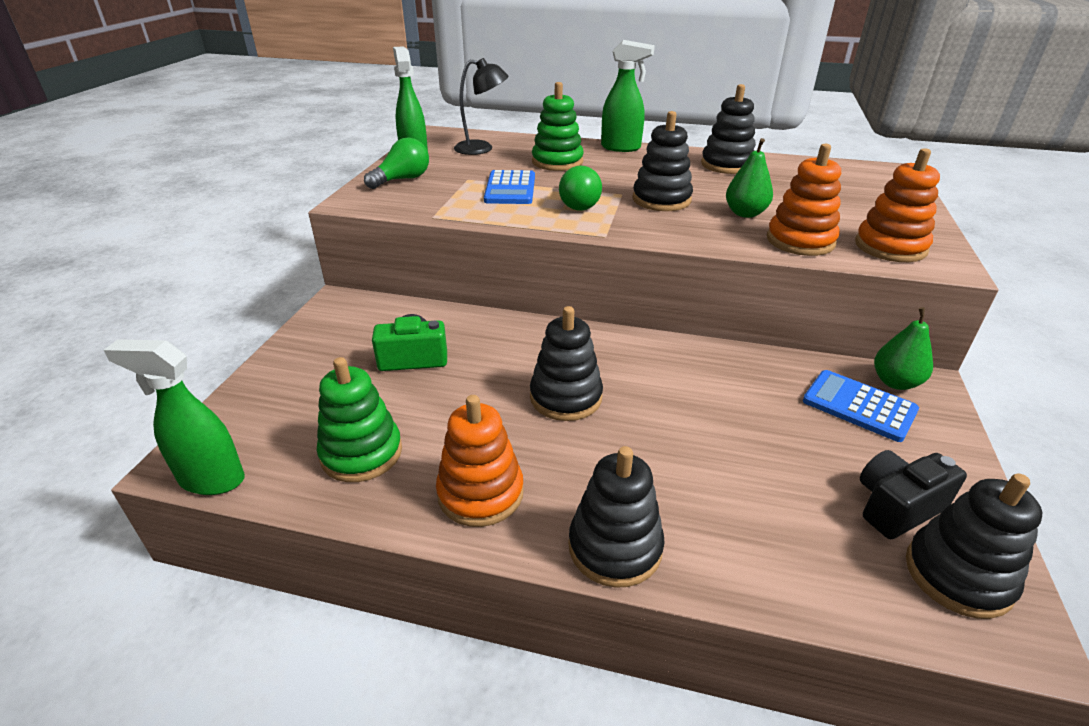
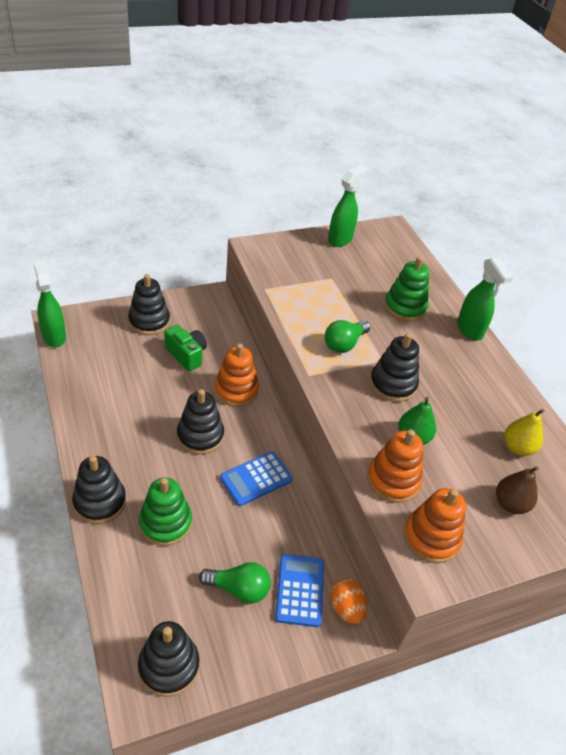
camera: 50 degrees right, 10 degrees up
(361, 453) = (102, 376): green stacking toy -> green stacking toy (165, 523)
(402, 179) = (303, 251): green light bulb -> green light bulb (239, 589)
(480, 493) = (103, 434): orange stacking toy -> orange stacking toy (236, 390)
(482, 149) = (388, 261): black lamp -> none
(510, 189) = (337, 303): blue calculator -> blue calculator (256, 479)
(727, 165) = (501, 402): black stacking toy -> black stacking toy (149, 321)
(789, 176) = (517, 447): none -> yellow pear
(859, 200) = (510, 504): none -> brown pear
(895, 382) = (346, 608): green pear -> orange egg
(896, 507) = (208, 627): black camera -> none

